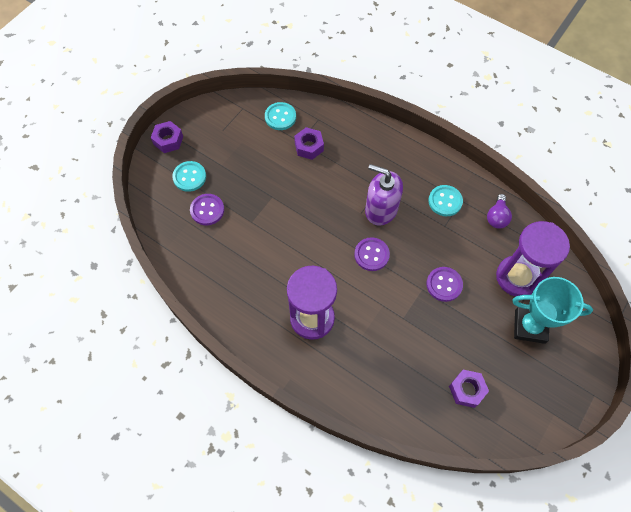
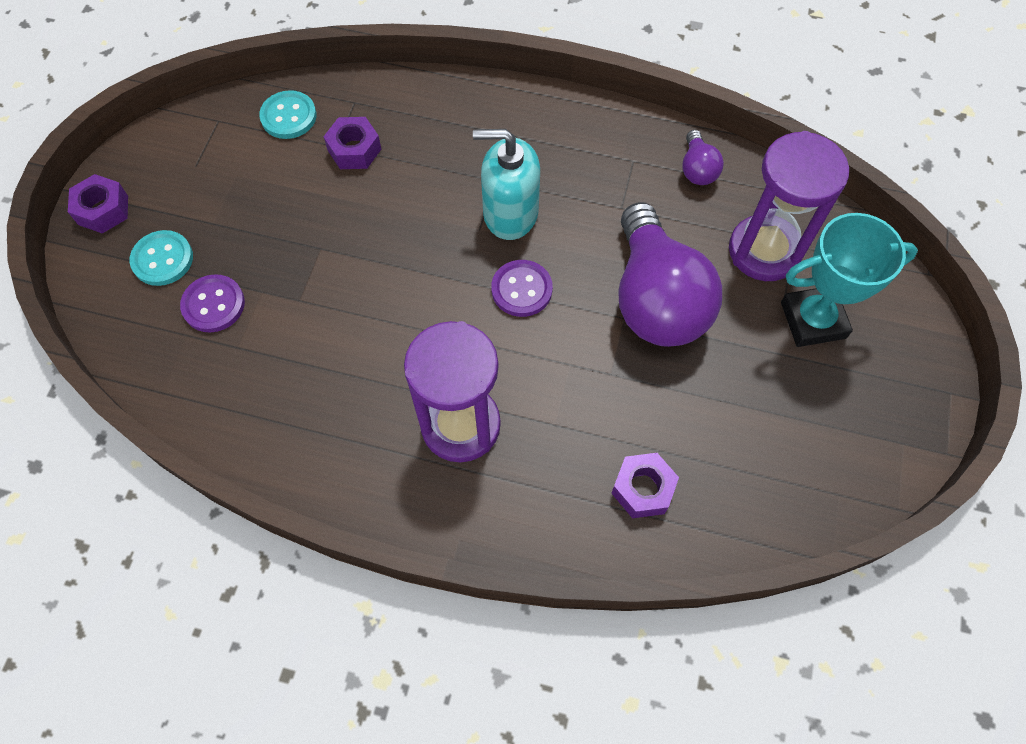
camera: 20 degrees left, 0 degrees up
(381, 209) = (510, 213): purple soap dispenser -> turquoise soap dispenser
(444, 284) = (656, 299): purple button -> purple light bulb
(445, 201) = (607, 169): turquoise button -> none
(467, 390) = (756, 454): purple nut -> purple nut (643, 489)

